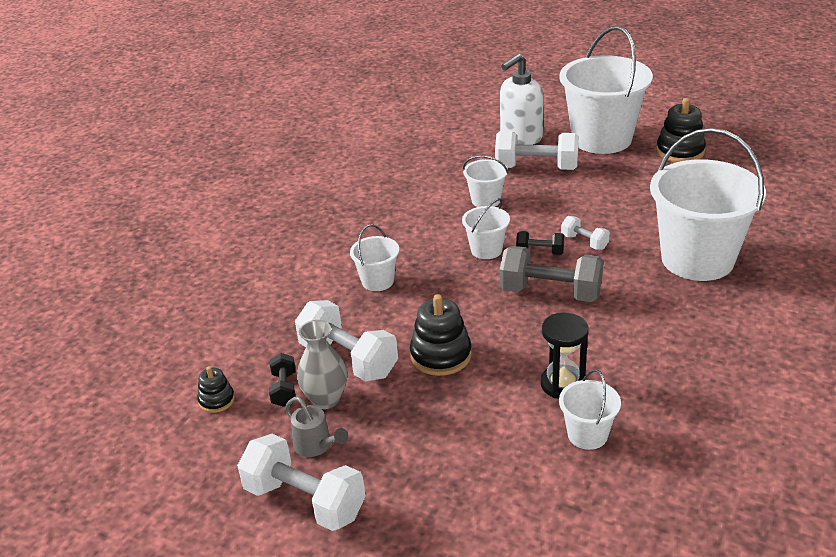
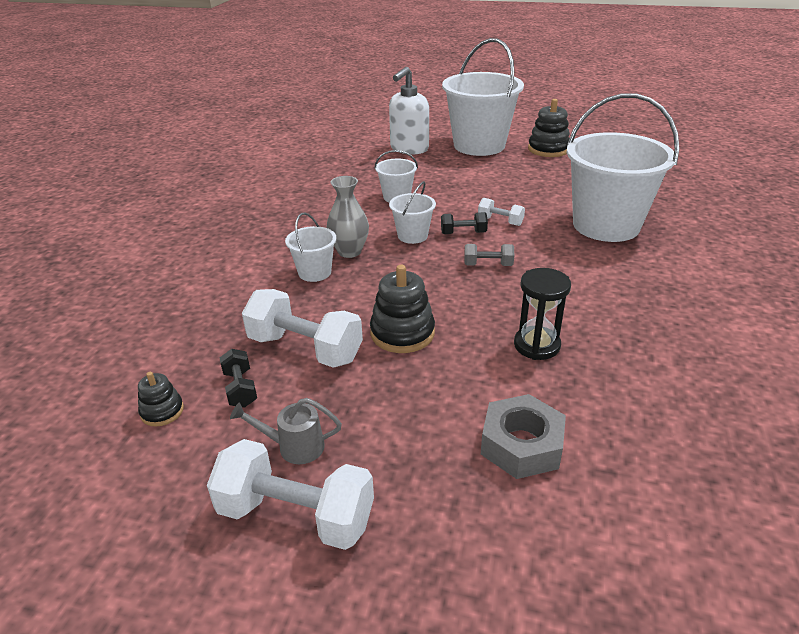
camera: 15 degrees left, 0 degrees up
(316, 446) = (294, 446): grey watering can -> grey watering can turned 150 degrees clockwise
(325, 399) = (291, 393): grey vase -> grey vase (349, 251)
(508, 474) = (521, 445): none -> grey nut
(536, 168) = (432, 170): white dumbbell -> none
(550, 292) = (488, 265): grey dumbbell -> grey dumbbell, size x0.51
(587, 435) = (584, 391): white bucket -> none

